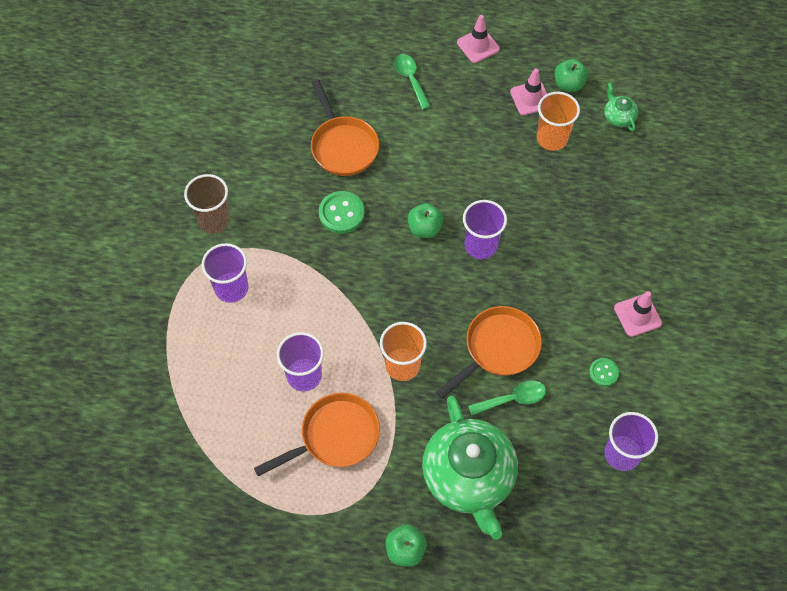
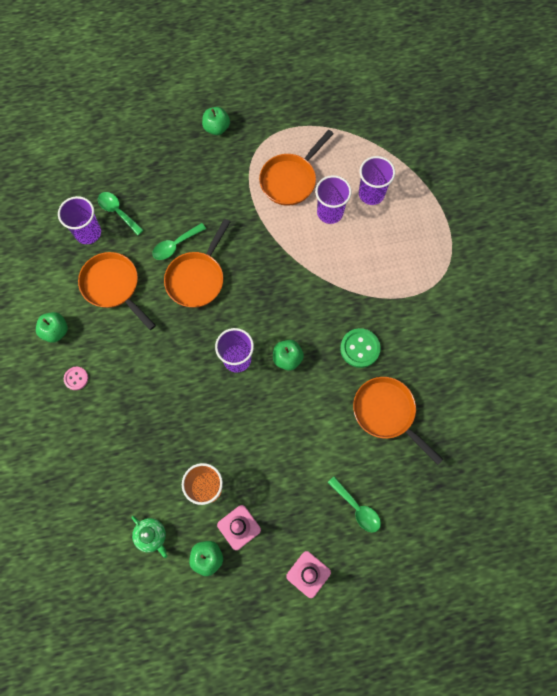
camera: 160 degrees right, 10 degrees up
(214, 220) = (457, 307): brown cup -> none
(231, 288) = (414, 257): purple cup -> purple cup (371, 194)
(402, 365) = (263, 243): orange cup -> none
(469, 477) = (190, 184): green teapot -> none
(576, 470) = (117, 211): none -> green spoon
(603, 372) = (113, 286): green button -> orange pan
(637, 315) = (96, 341): pink traffic cone -> none
(669, 282) = (76, 378): none -> pink button
(684, 342) = (55, 331): none -> green apple

